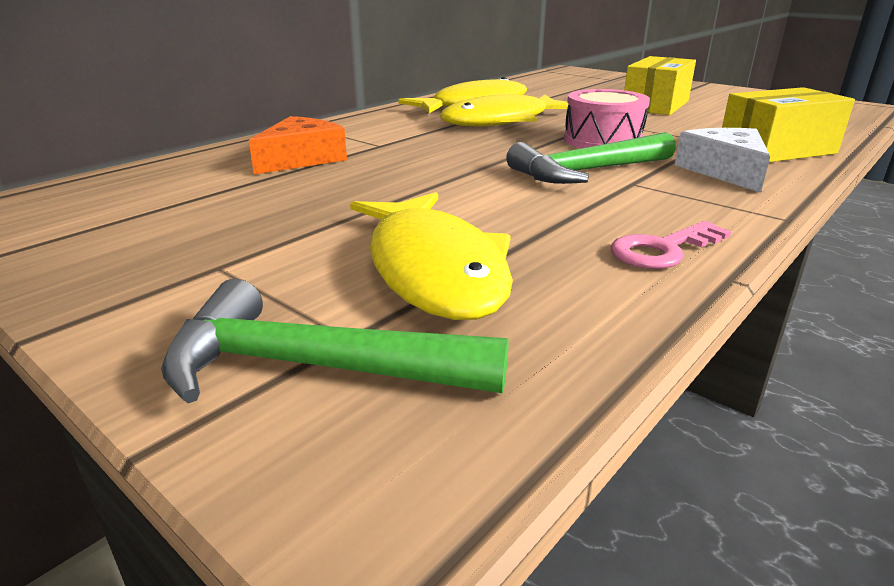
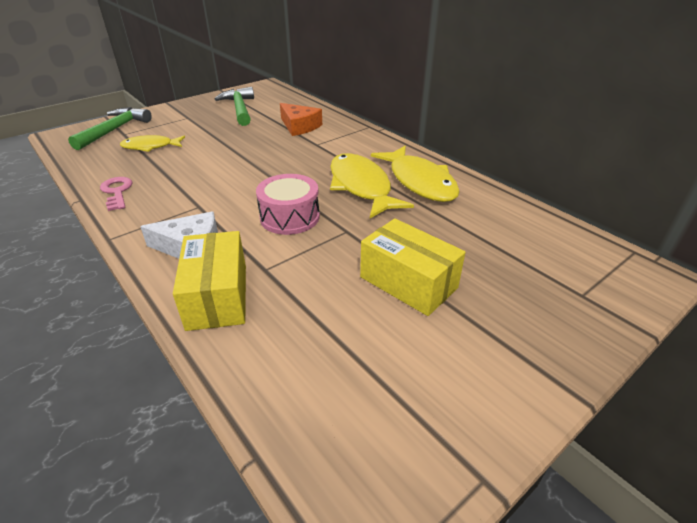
camera: 100 degrees right, 10 degrees up
(434, 269) = (150, 147): yellow fish -> yellow fish, size x0.60
(588, 171) = (227, 196): green hammer -> green hammer (239, 109)

